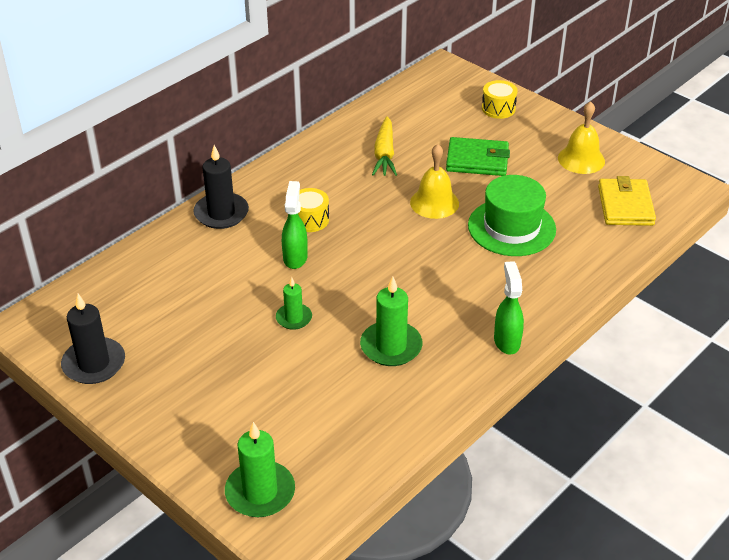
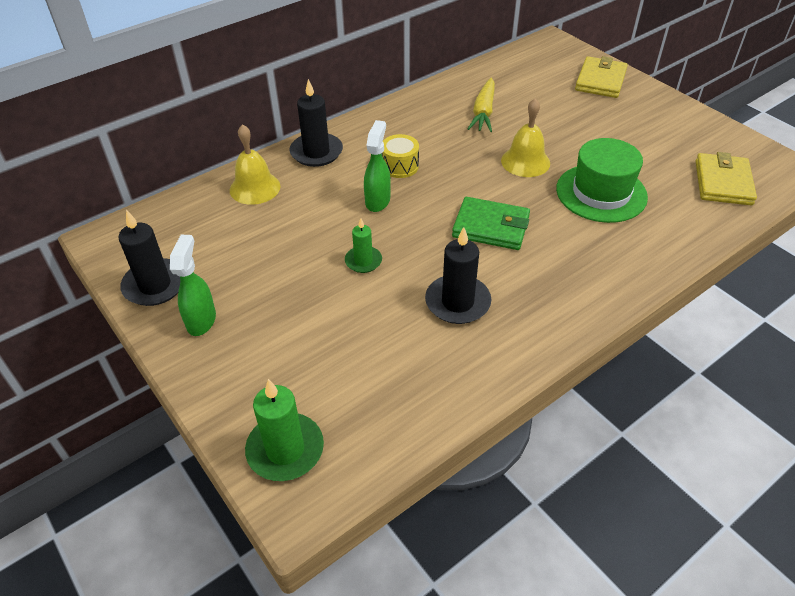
camera: 10 degrees right, 5 degrees up
(391, 346) = (457, 302): green candle -> black candle
(477, 160) = (574, 126): green wallet -> green wallet (491, 227)
(498, 108) = (600, 81): yellow drum -> yellow wallet
(506, 341) = (582, 310): green spray bottle -> green spray bottle (201, 320)
(581, 159) = (679, 134): yellow bell -> yellow bell (255, 188)

